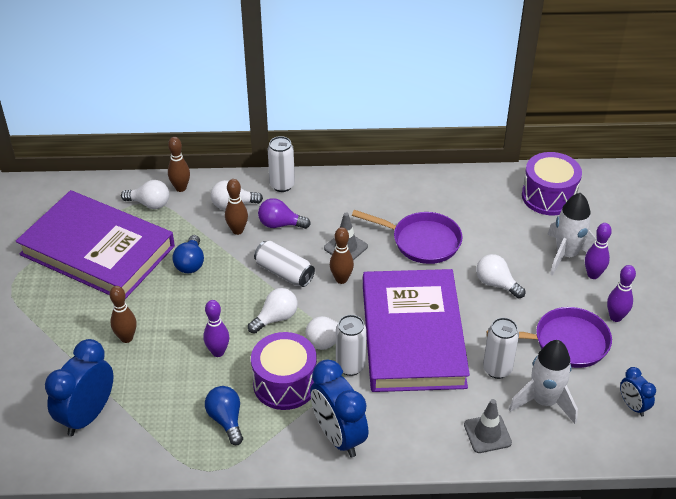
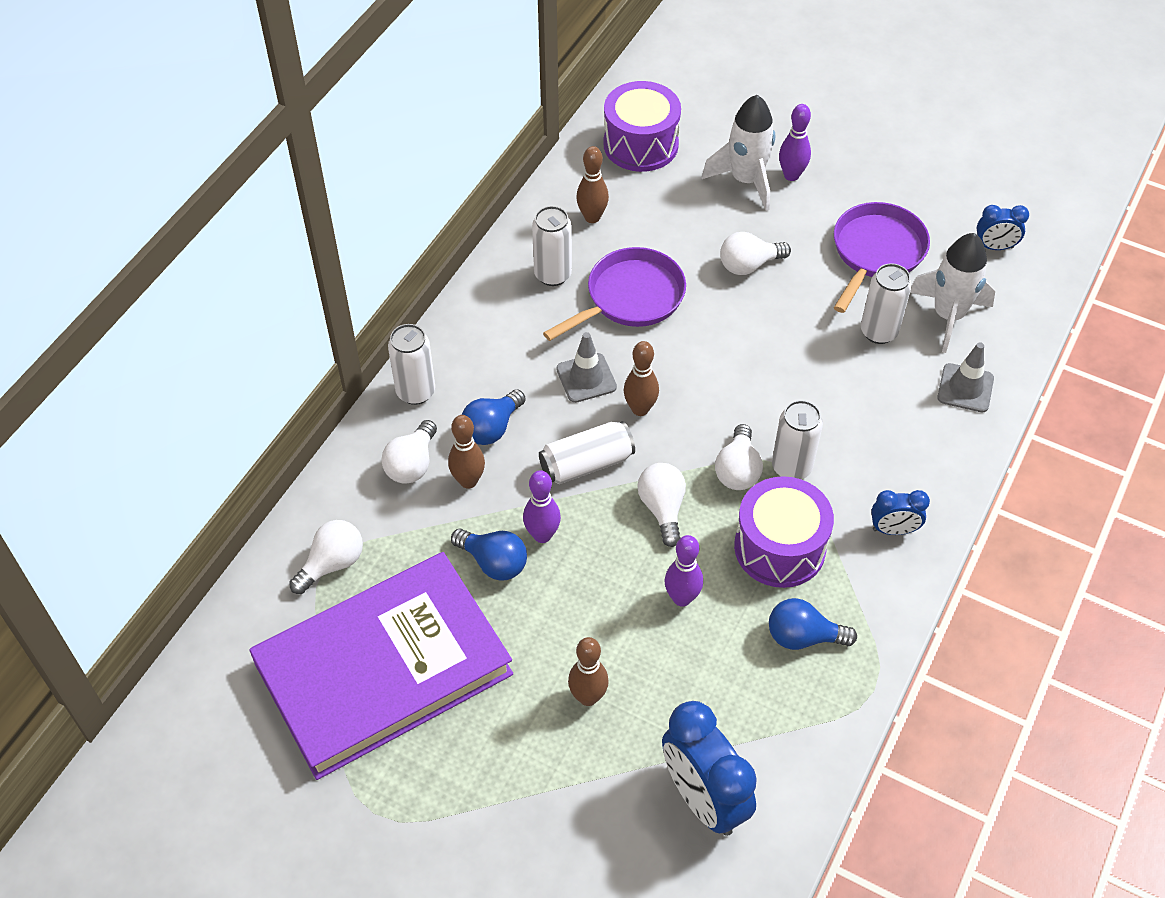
camera: 60 degrees left, 10 degrees up
(181, 188) = (327, 512): brown bowling pin -> brown bowling pin (592, 217)
(280, 224) = (492, 428): purple light bulb -> blue light bulb
(338, 436) = (893, 530): blue clock -> blue clock, size x0.52
(410, 202) = (553, 275): none -> white can
(413, 335) = (779, 383): purple book -> none
(615, 317) = (866, 192): purple bowling pin -> purple bowling pin (542, 535)

